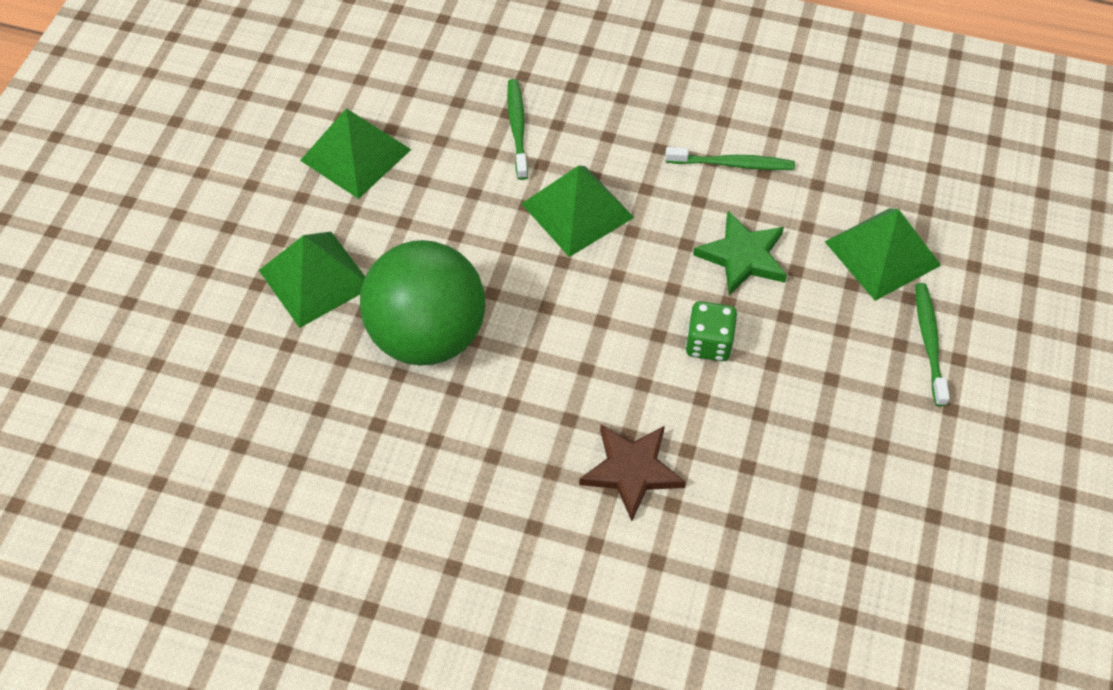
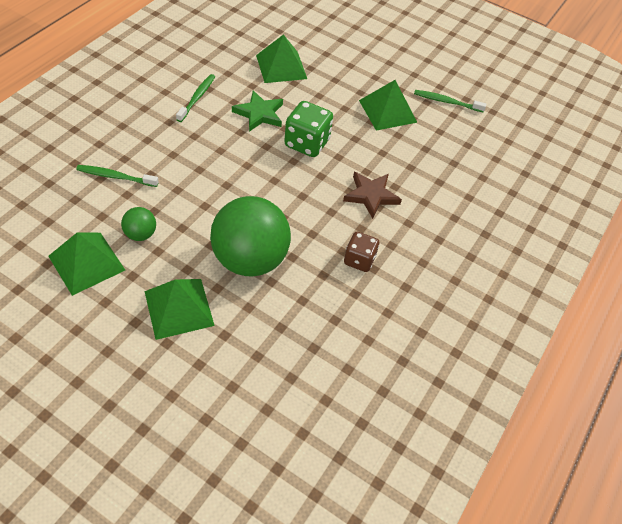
camera: 80 degrees left, 5 degrees down
(425, 193) = (140, 234): none -> green ball
(482, 484) = (359, 260): none -> brown dice
(577, 210) = (194, 168): green pyramid -> green pyramid (387, 111)
(708, 343) = (307, 143): green dice -> green dice, size x1.53
(929, 342) = (338, 70): green toothbrush -> green toothbrush (446, 102)

